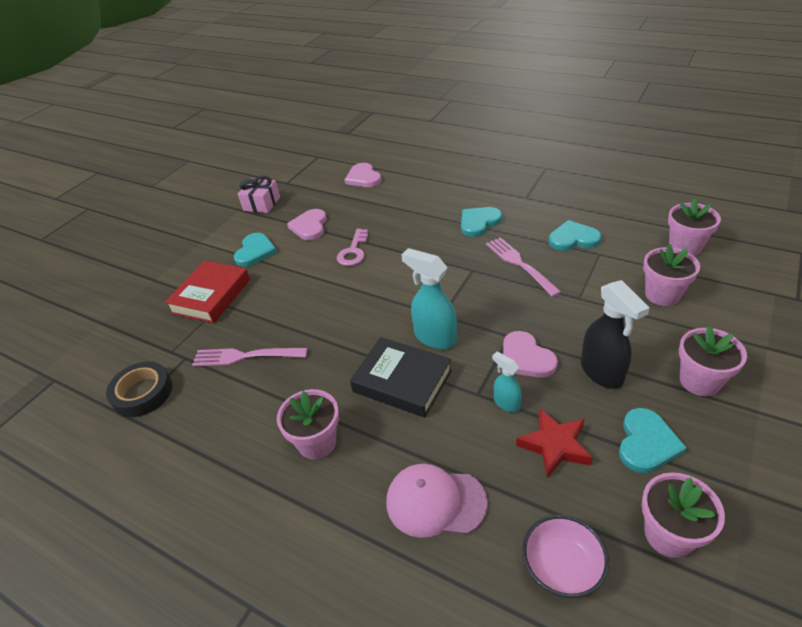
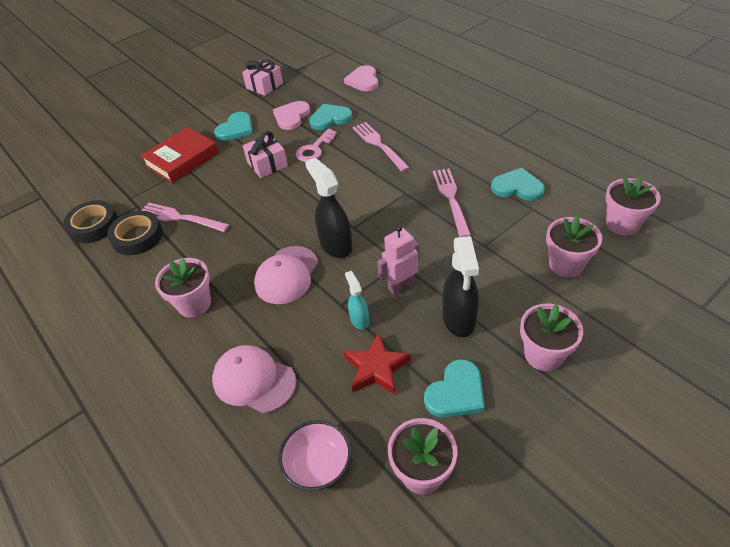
camera: 20 degrees right, 5 degrees up
(205, 390) = (137, 237): none -> black tape
(312, 278) = (267, 164): none -> pink gift
(402, 381) = (287, 275): black book -> pink cap
(417, 232) = (379, 145): none -> pink fork
(434, 337) = (335, 245): turquoise spray bottle -> black spray bottle
(479, 222) = (439, 149): turquoise heart -> turquoise heart (330, 118)
(526, 358) = (401, 286): pink heart -> pink robot

